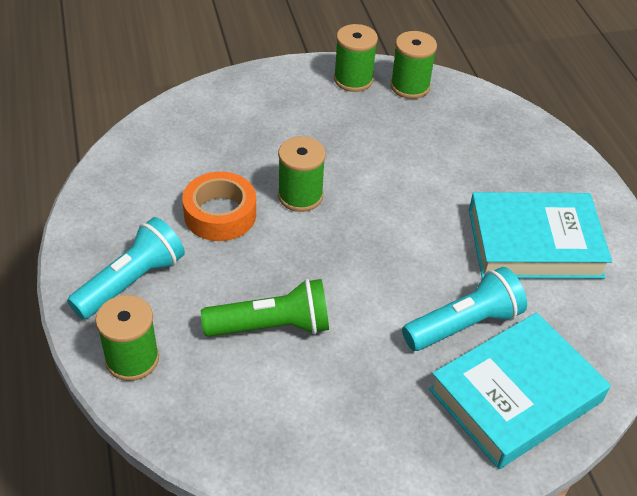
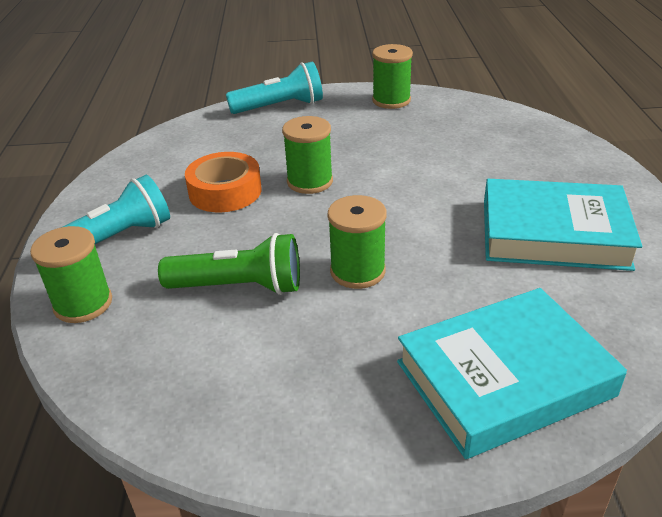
camera: 15 degrees right, 10 degrees down
(410, 86) = (445, 106): green spool -> green spool (357, 271)
(464, 325) = (455, 302): turquoise flashlight -> turquoise flashlight (280, 107)

